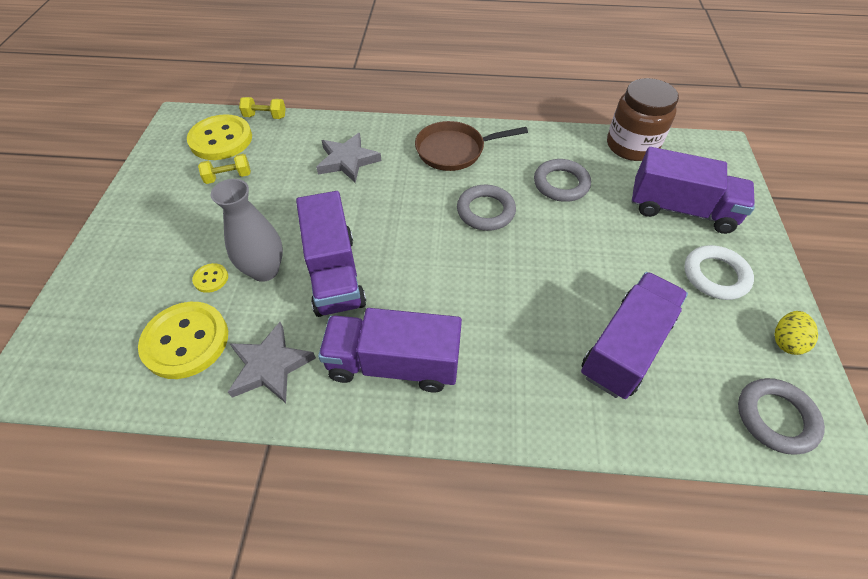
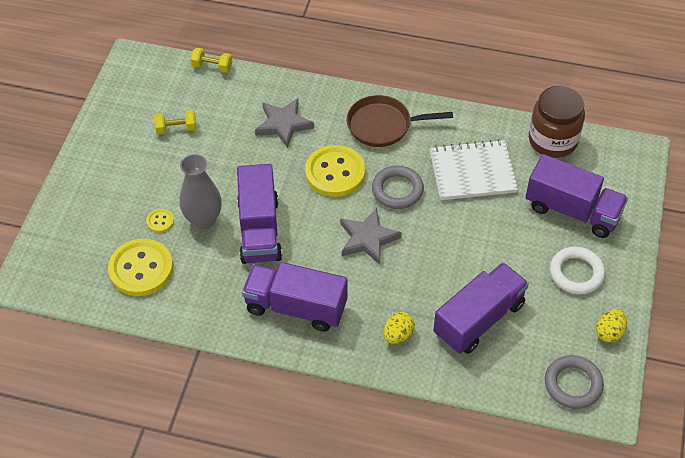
camera: 10 degrees right, 0 degrees up
(221, 139) = (170, 88): yellow button -> yellow button (335, 172)
(270, 366) = (203, 296): grey star -> grey star (368, 239)
(532, 382) = (398, 335): none -> yellow egg
(561, 184) = (472, 172): grey ring -> white notebook

